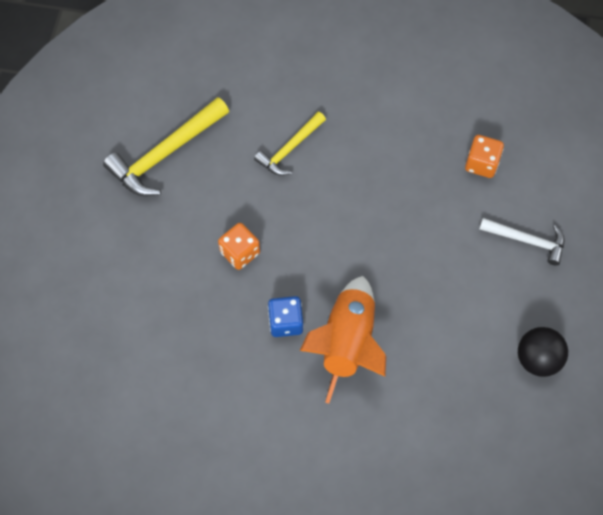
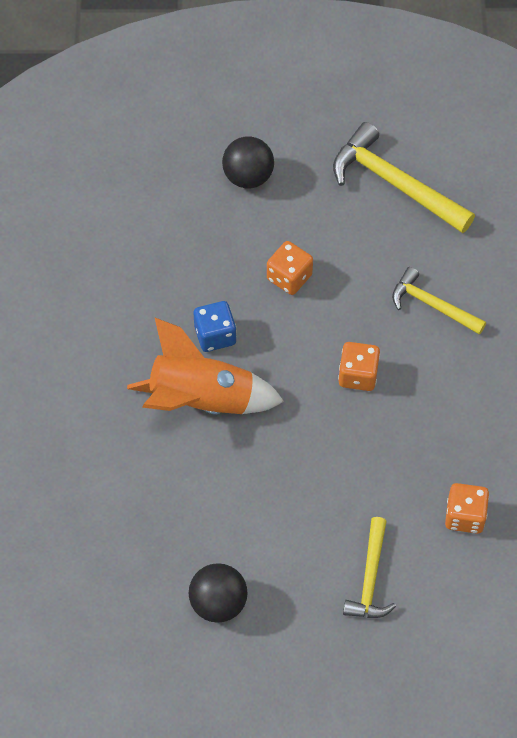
camera: 80 degrees right, 5 degrees down
(128, 269) = (248, 177): none -> black ball
(344, 216) = (358, 375): none -> orange dice
(527, 241) = (370, 578): white hammer -> yellow hammer

